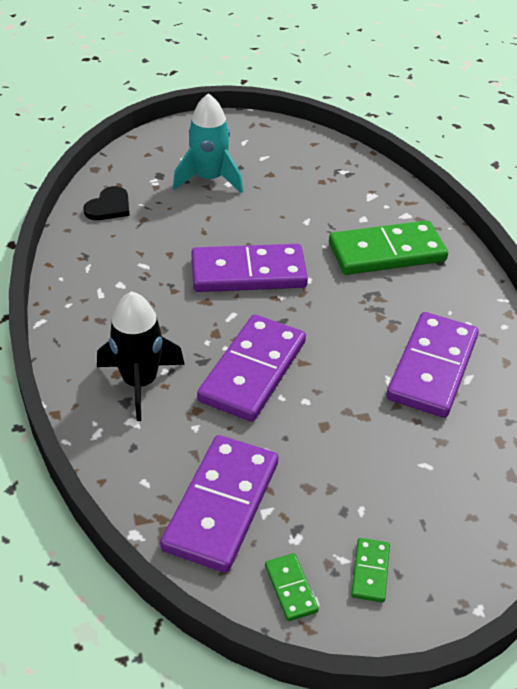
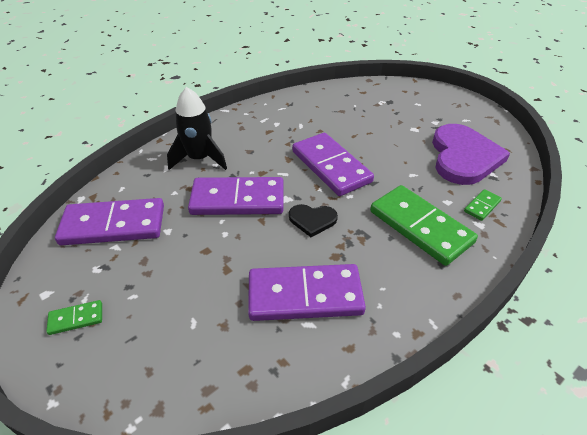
camera: 65 degrees right, 0 degrees up
(109, 206) = (340, 96): black heart -> black heart (312, 220)
(209, 179) = (408, 120): turquoise rocket -> none
(290, 588) = (53, 280): green domino -> green domino (482, 206)
(305, 175) = (463, 157): none -> purple heart

